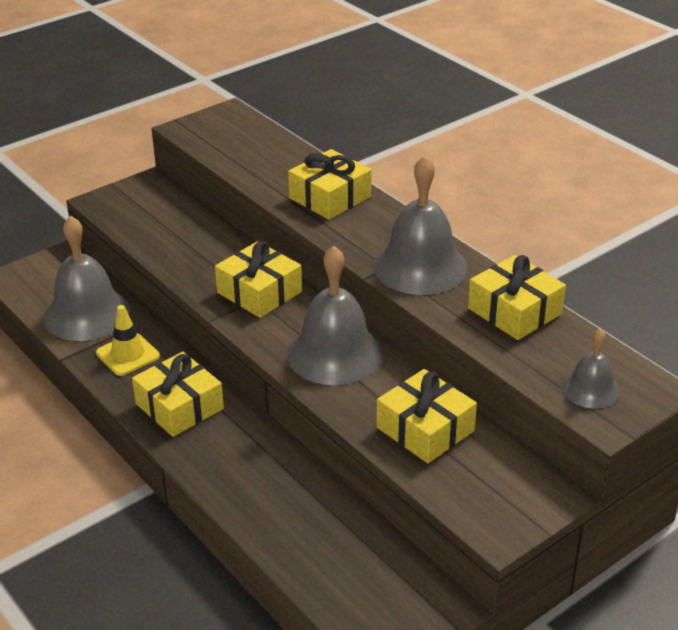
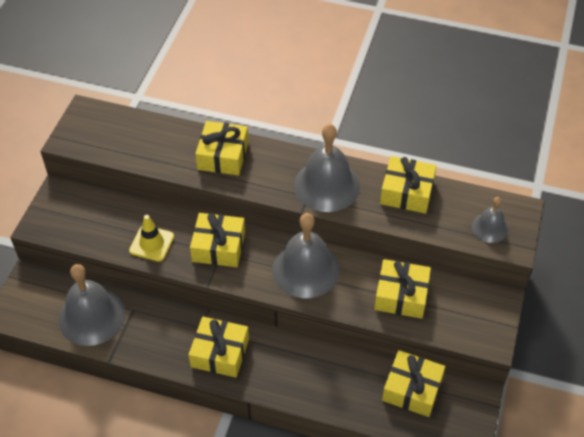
camera: 35 degrees left, 15 degrees up
(128, 355) = (150, 333): yellow traffic cone -> yellow traffic cone (152, 243)
(365, 553) = (412, 389): none -> yellow gift

